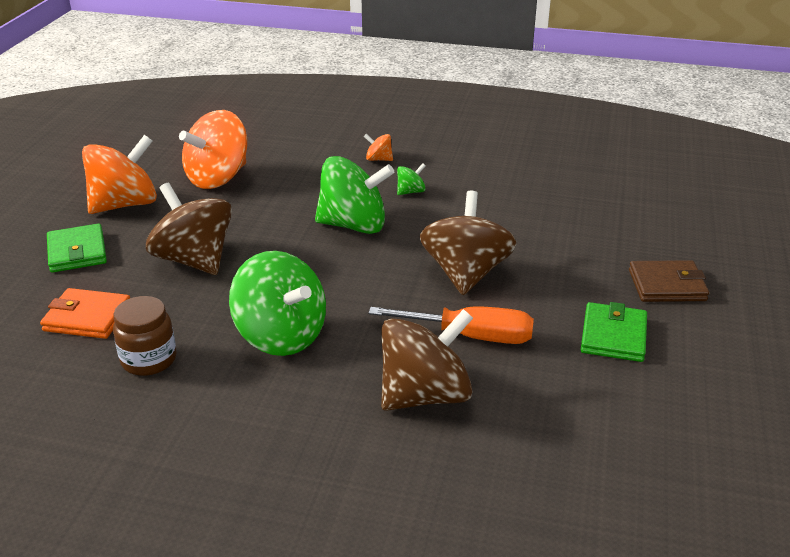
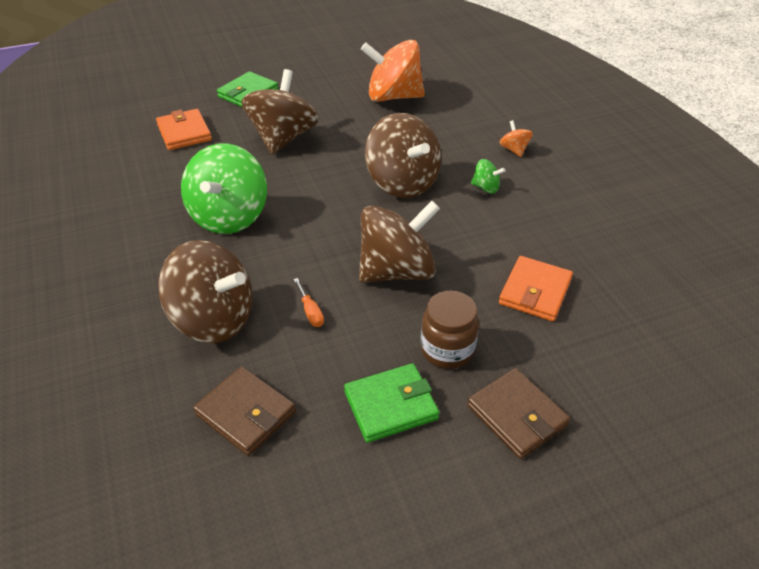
camera: 55 degrees right, 10 degrees up
(125, 204) = (319, 81): orange spinning top -> none
(149, 360) = (160, 176): brown jar -> brown jar (447, 349)
(354, 225) = (402, 183): green spinning top -> brown spinning top
(470, 336) = (310, 311): orange screwdriver -> orange screwdriver, size x0.44
(553, 224) = (535, 291): none -> orange wallet
(561, 415) = (246, 413): none -> brown wallet

